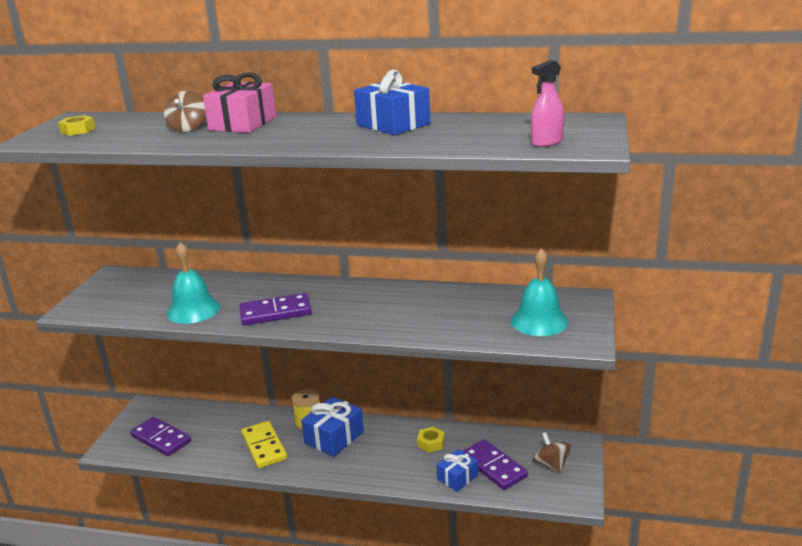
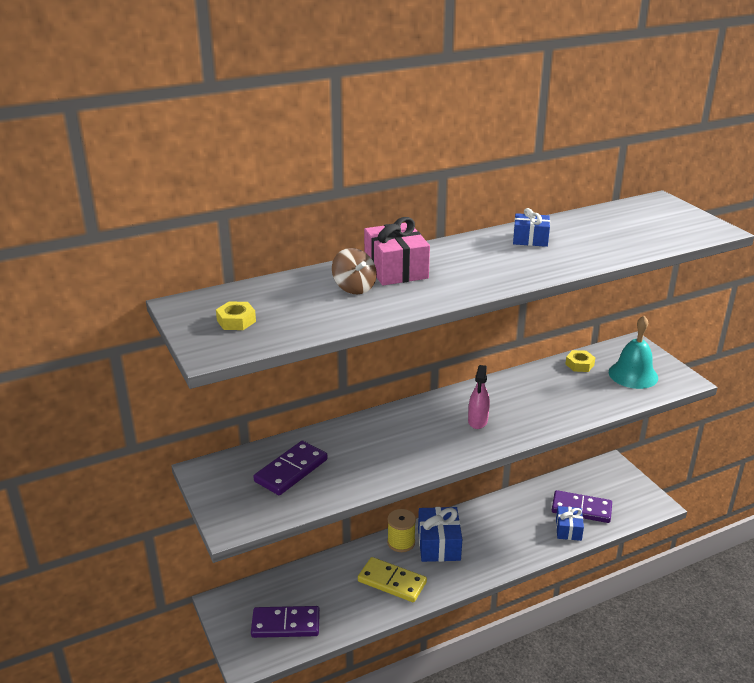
camera: 40 degrees left, 5 degrees up
(193, 310) = (357, 473): turquoise bell -> none
(275, 313) = (435, 445): purple domino -> purple domino (291, 470)
(393, 124) = (530, 239): blue gift -> blue gift, size x0.63
(431, 443) = (516, 512): yellow nut -> yellow nut (579, 365)
(546, 142) = (676, 231): pink spray bottle -> pink spray bottle (478, 421)
(551, 465) = (614, 488): brown spinning top -> none

